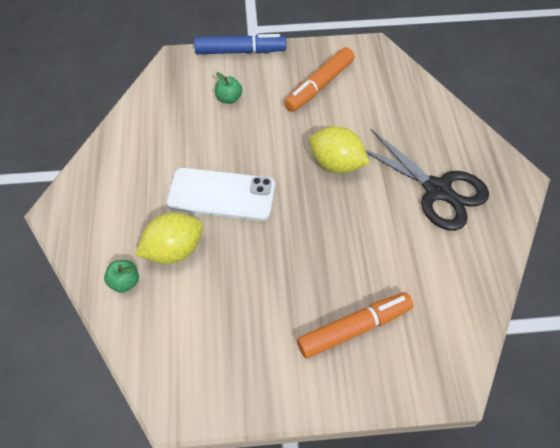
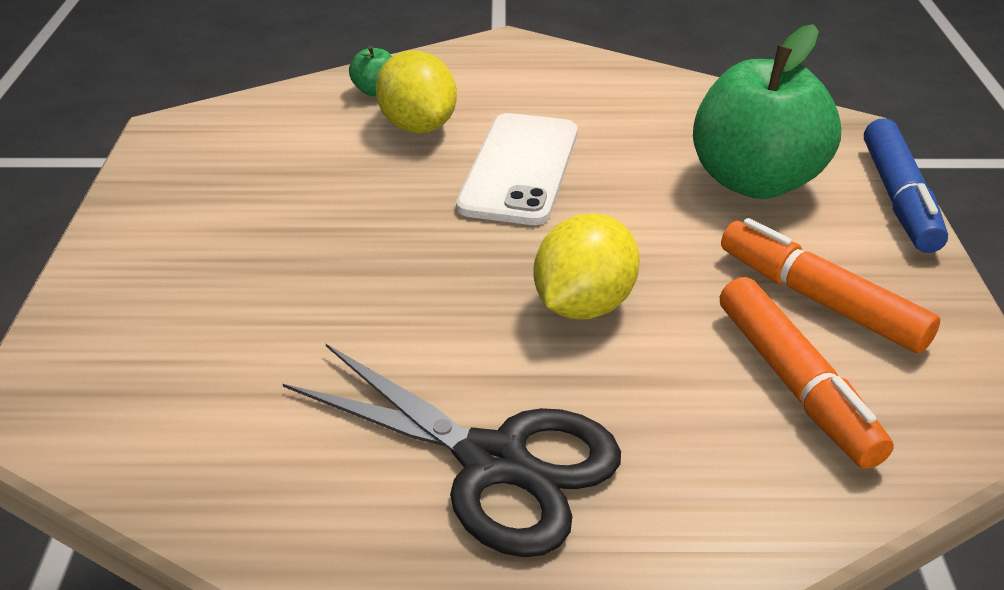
camera: 95 degrees right, 20 degrees down
(229, 98) = (755, 181): green apple -> green apple, size x2.49
(354, 328) = (201, 294): orange marker -> orange marker (795, 384)
(437, 190) = (493, 462): black scissors -> black scissors turned 105 degrees counterclockwise

